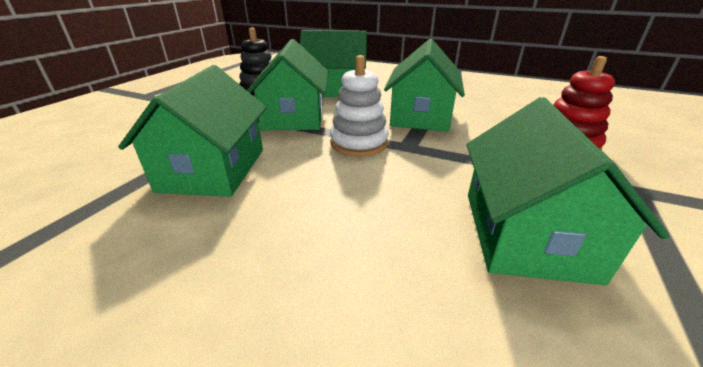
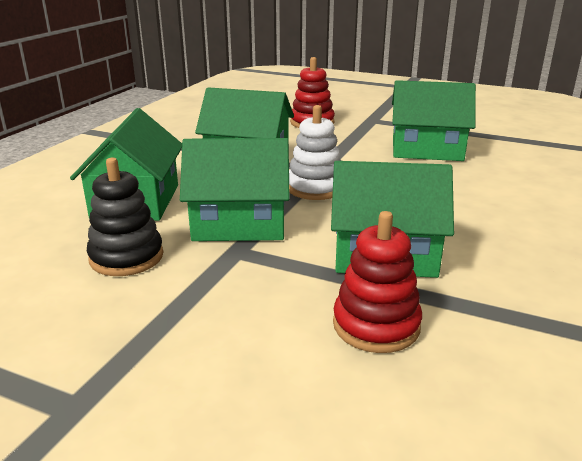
camera: 90 degrees left, 5 degrees down
(120, 159) = (376, 325): none -> red stacking toy

